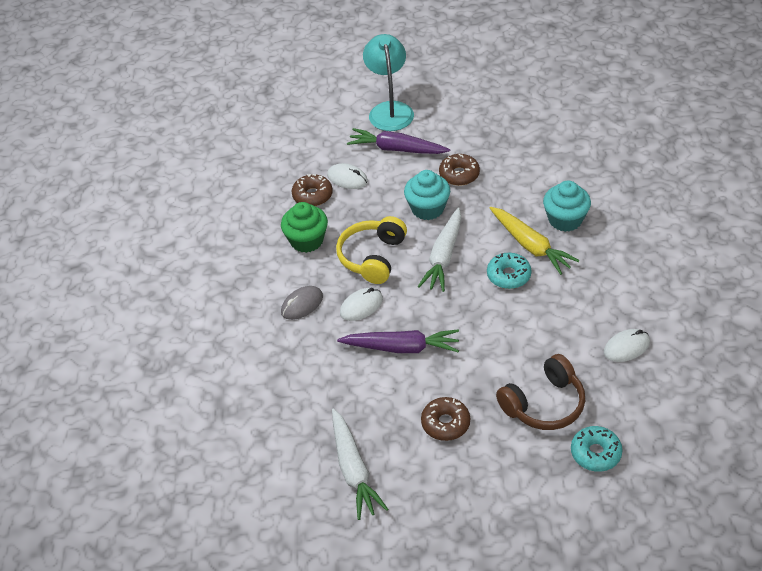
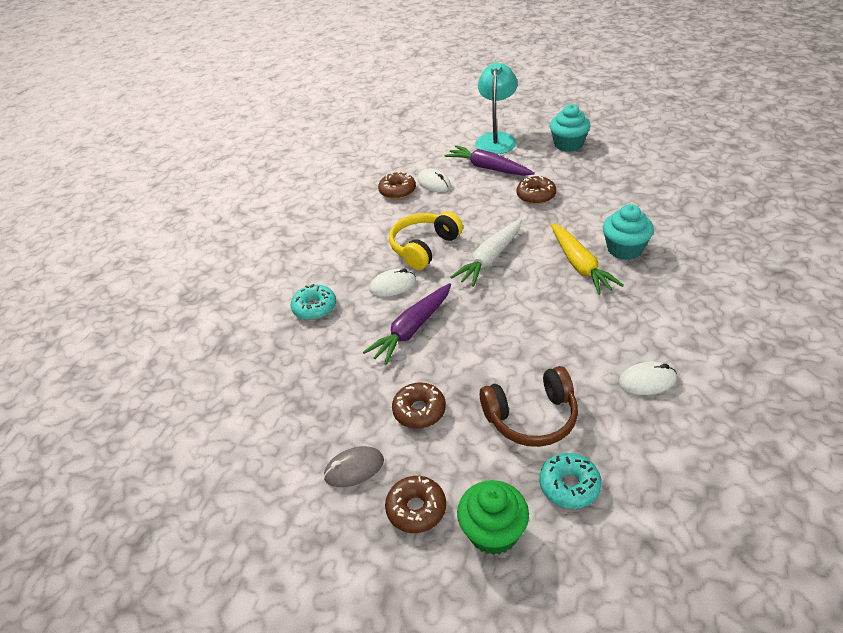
camera: 20 degrees right, 5 degrees down
(302, 304) = (341, 273): grey mouse -> grey mouse (354, 469)
(307, 240) = (373, 224): green cupcake -> green cupcake (493, 532)
(353, 470) = (306, 433): white carrot -> none
(402, 348) = (412, 329): purple carrot -> purple carrot turned 105 degrees clockwise
(427, 208) = (494, 217): turquoise cupcake -> turquoise cupcake (568, 144)
(482, 506) = (416, 509): none -> brown donut
(508, 275) = (546, 287): turquoise donut -> turquoise donut (314, 308)

